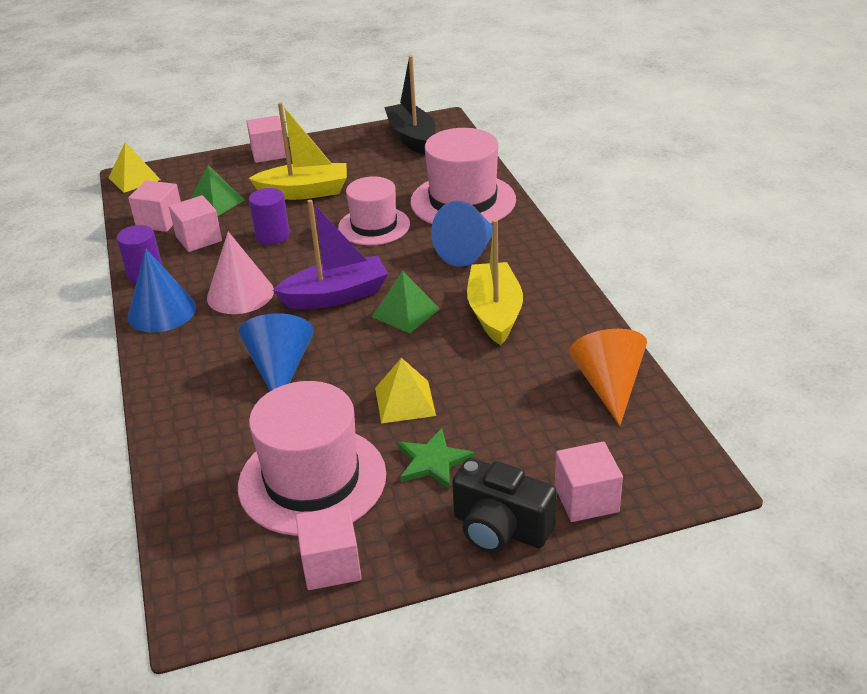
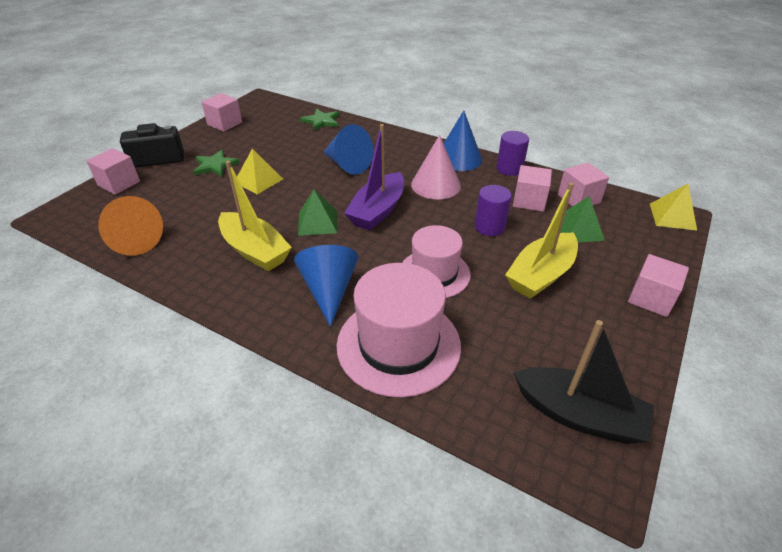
camera: 135 degrees right, 5 degrees up
(195, 474) = (321, 121): none -> green star
(312, 480) = (267, 139): pink hat -> none

